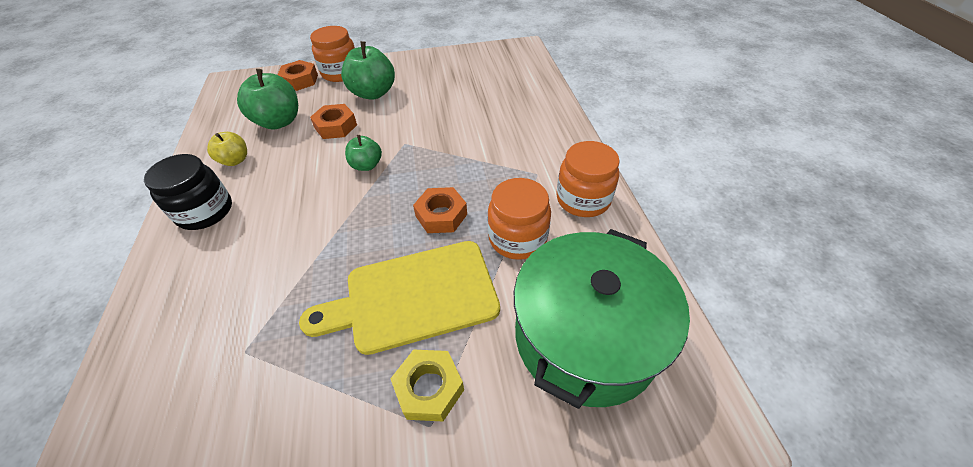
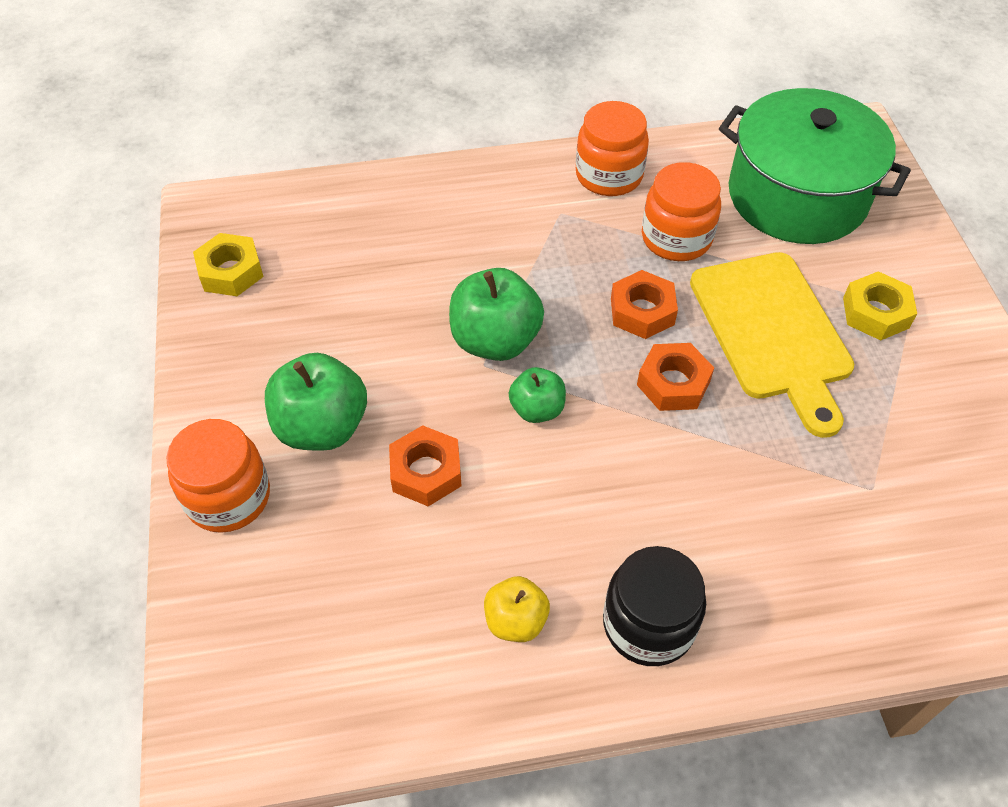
camera: 90 degrees left, 5 degrees up
(279, 122) = (398, 576): green apple -> green apple (495, 340)
(300, 80) = (242, 574): orange nut -> orange nut (673, 383)
(477, 58) = (231, 272): none -> yellow nut

